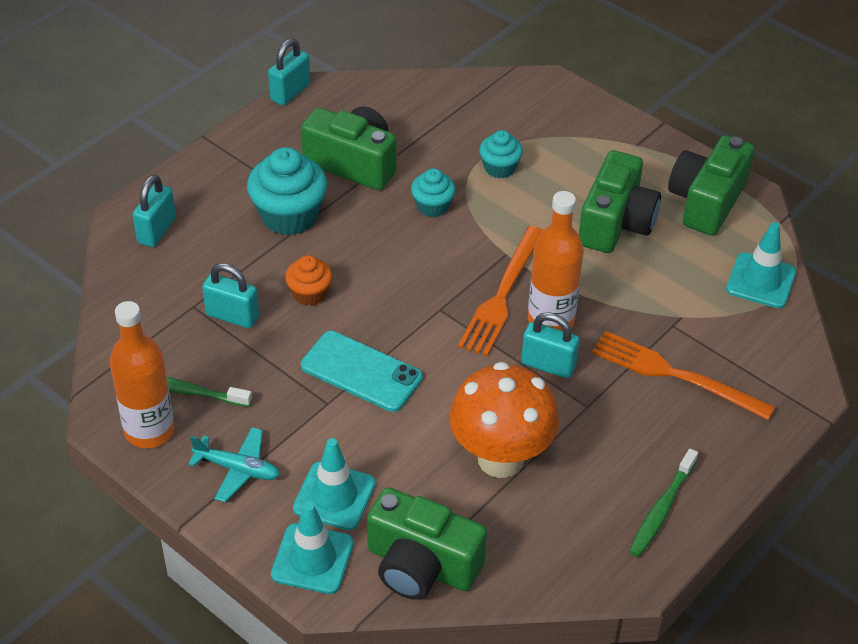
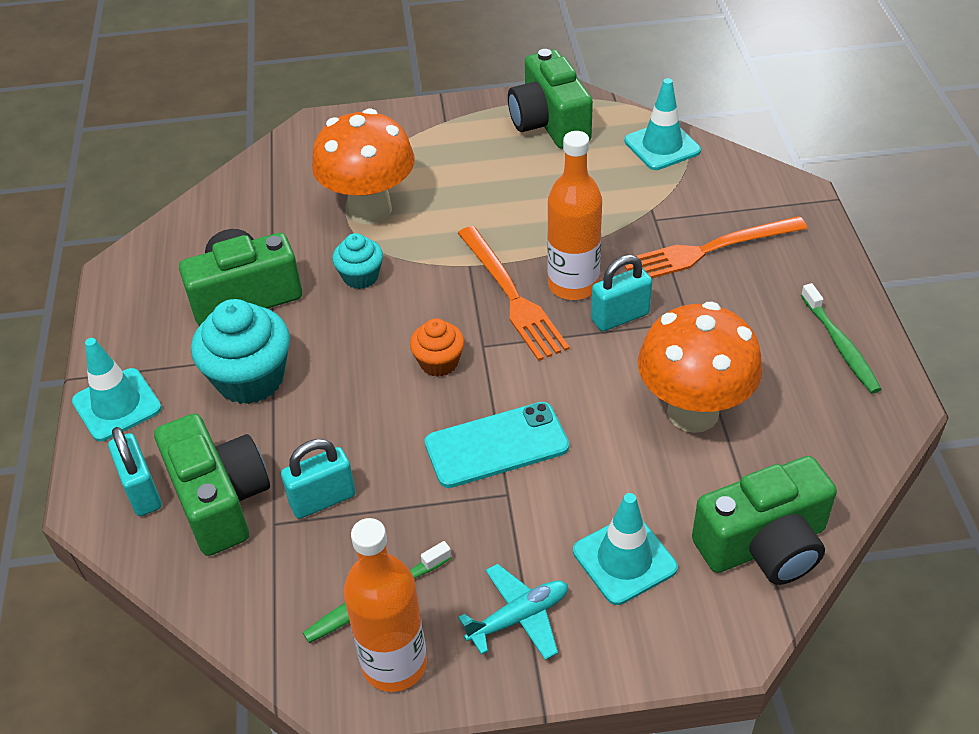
camera: 45 degrees left, 0 degrees up
(290, 92) = (103, 283): turquoise padlock -> none
(309, 293) = (362, 423): orange cupcake -> orange cupcake (439, 362)
(312, 559) = (685, 625): turquoise traffic cone -> turquoise traffic cone (117, 405)
(499, 168) = (370, 210): turquoise cupcake -> orange mushroom
(616, 223) = (513, 183): green camera -> green camera (220, 500)

